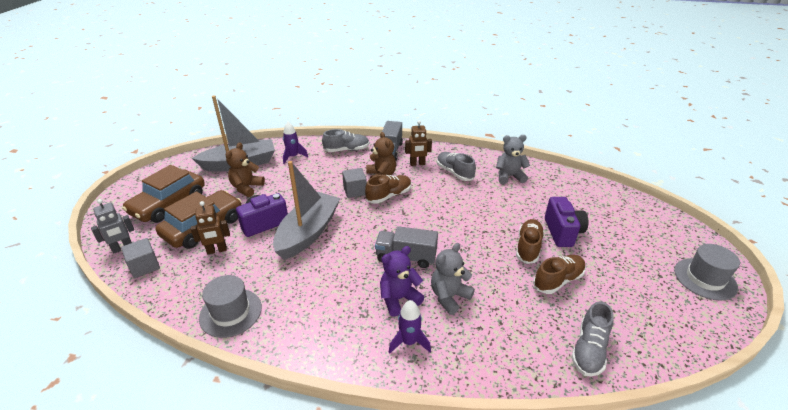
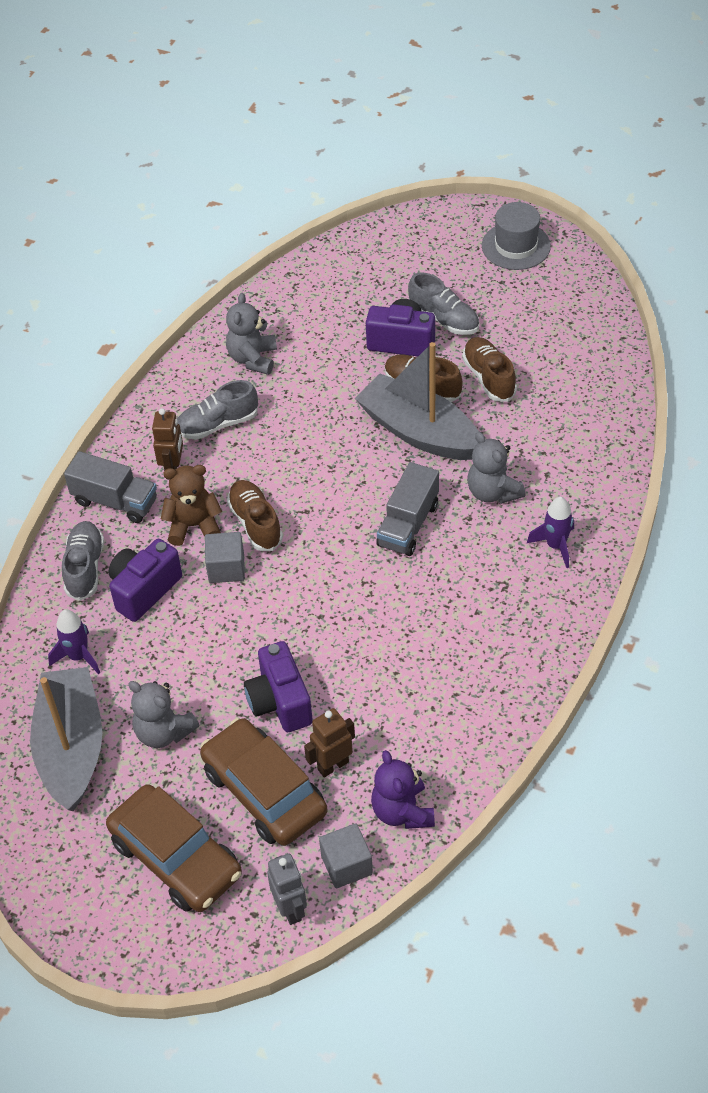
camera: 75 degrees left, 15 degrees up
(217, 250) = (333, 765): brown robot -> brown robot turned 120 degrees counterclockwise
(230, 312) = (470, 737): grey hat -> none
(246, 188) = (163, 732): brown teddy bear -> grey teddy bear
(308, 233) = (321, 640): grey boat -> grey boat (419, 432)
(335, 168) = (144, 590): none -> purple camera
(399, 299) = (485, 545): purple teddy bear -> purple teddy bear (402, 811)
(589, 350) = (595, 387): grey shoe -> grey shoe (444, 319)

